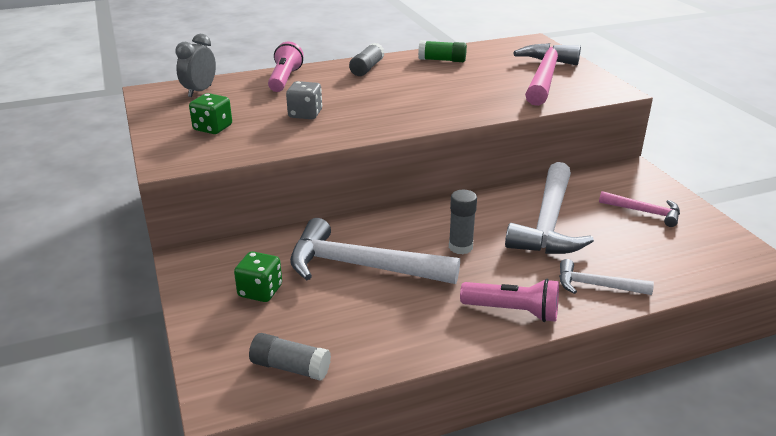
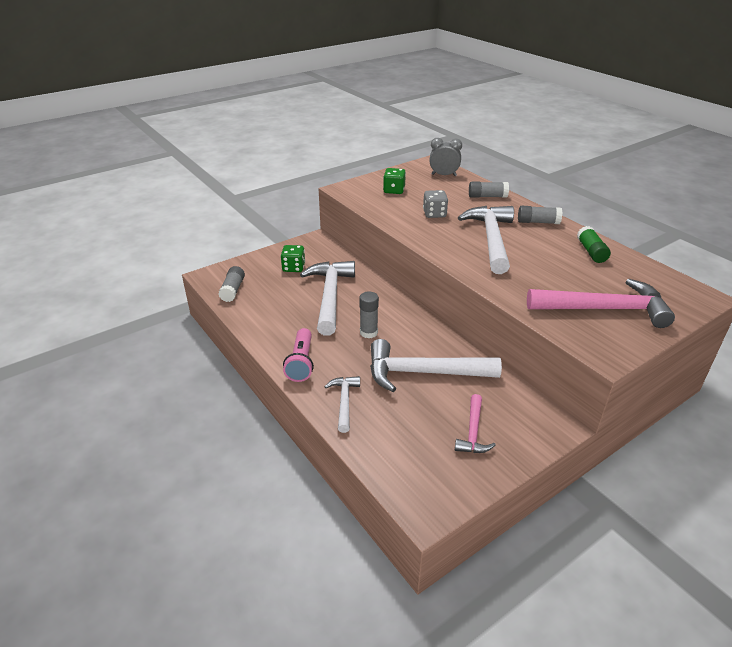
camera: 75 degrees right, 5 degrees up
(285, 79) = (487, 196): pink flashlight -> grey glue stick
(390, 96) = (491, 239): none -> white hammer

